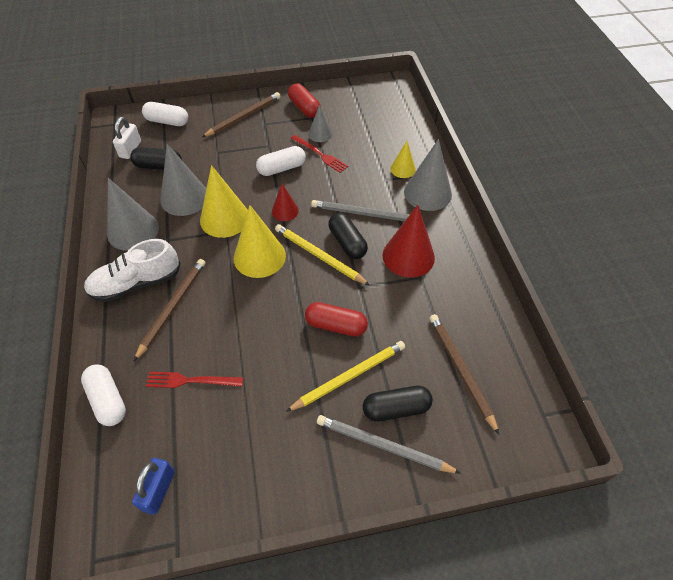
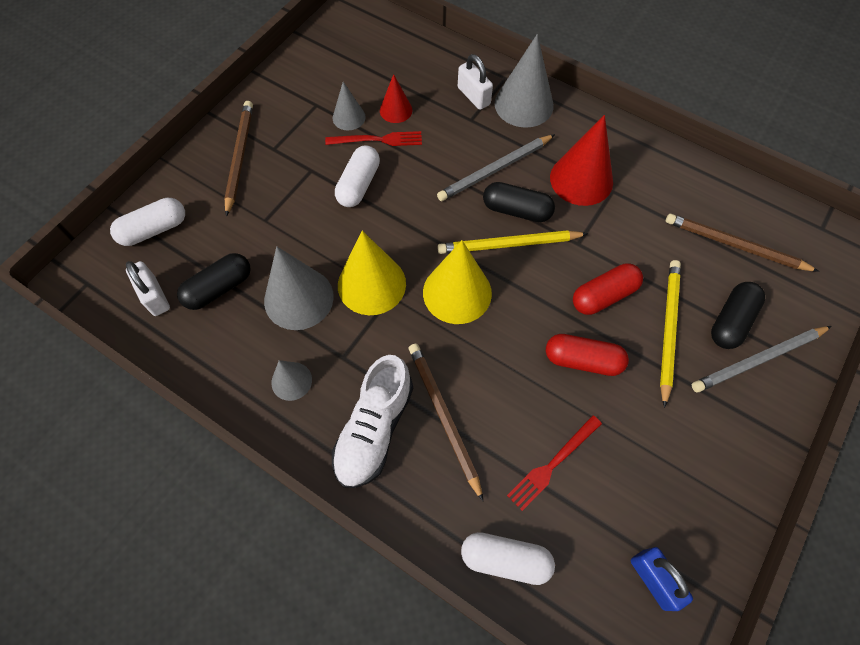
camera: 45 degrees left, 10 degrees up
(133, 230) = (291, 381): grey cone -> grey cone, size x0.55
(285, 211) = (420, 226): red cone -> red cone (396, 110)
(304, 108) = (294, 99): red capsule -> red capsule (583, 360)
(403, 169) = (473, 96): yellow cone -> white padlock

